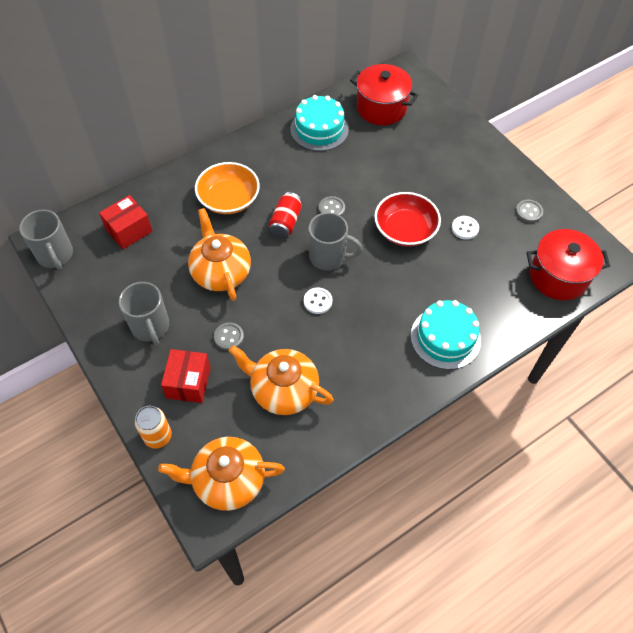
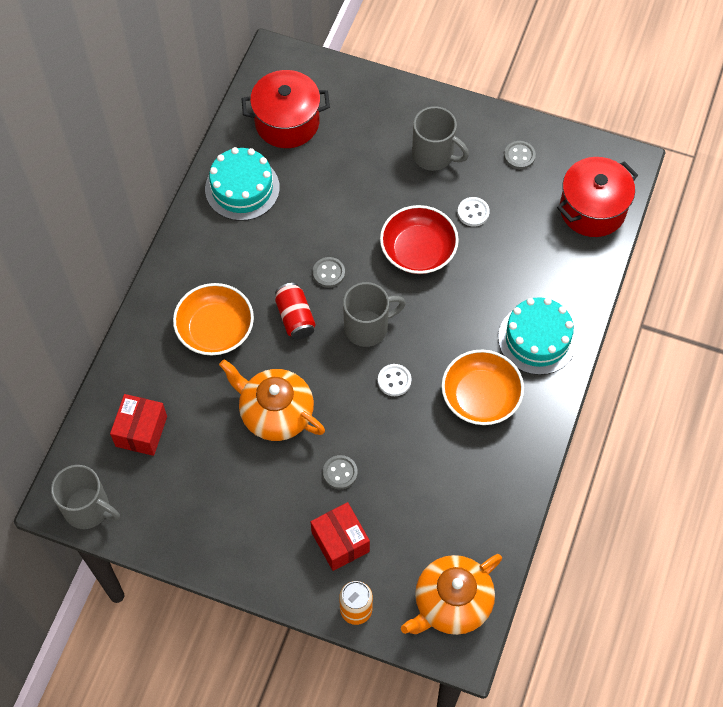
camera: 35 degrees left, 5 degrees up
(150, 327) = (256, 514): grey mug -> grey mug (434, 155)
(283, 390) = (432, 488): orange teapot -> none
(370, 350) = (480, 397): none -> orange bowl

